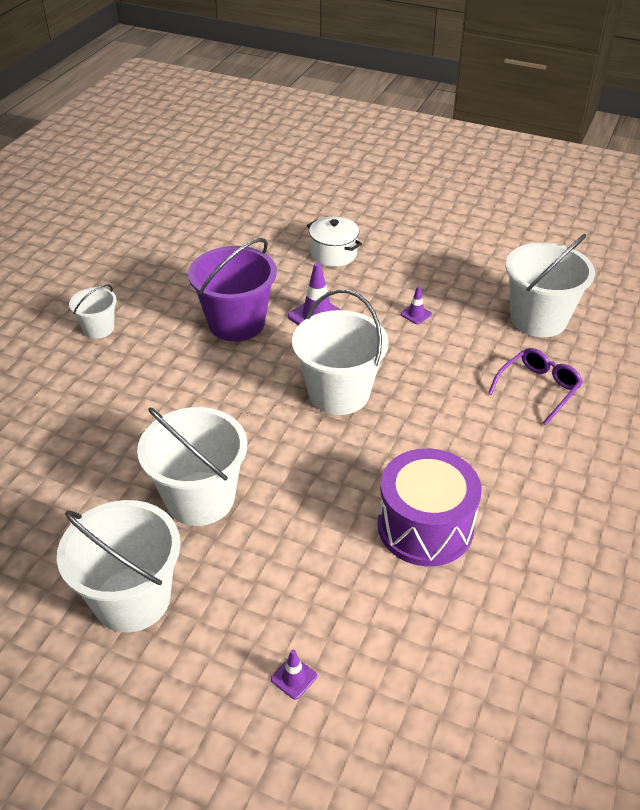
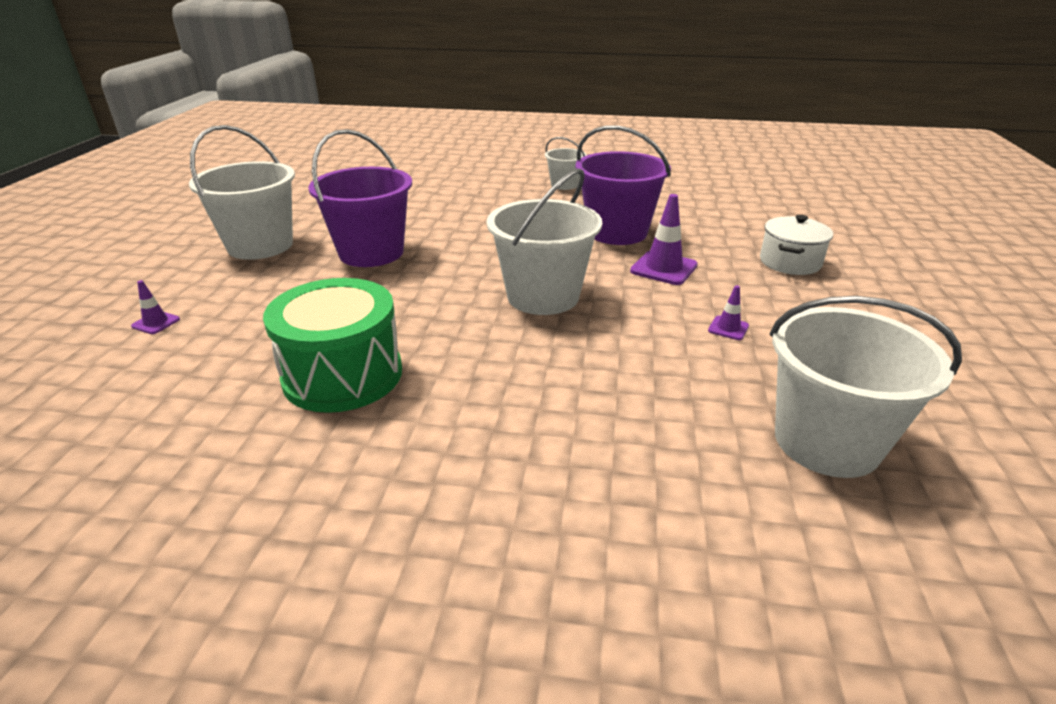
camera: 75 degrees right, 10 degrees down
(200, 498) = (371, 252): white bucket -> purple bucket
(425, 527) = (343, 375): purple drum -> green drum
(538, 388) = (646, 452): purple glasses -> none

